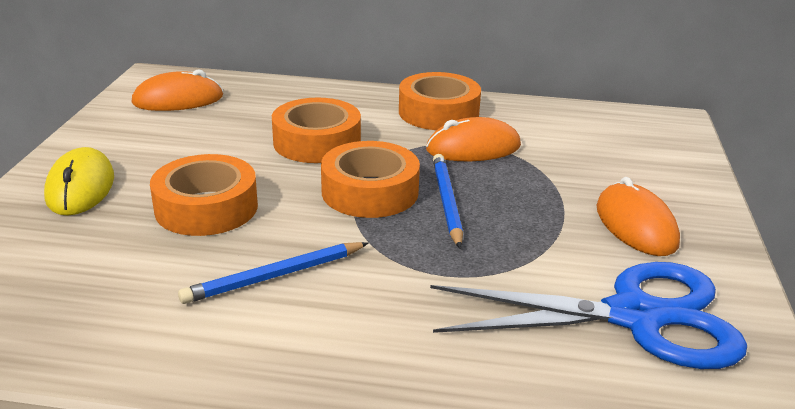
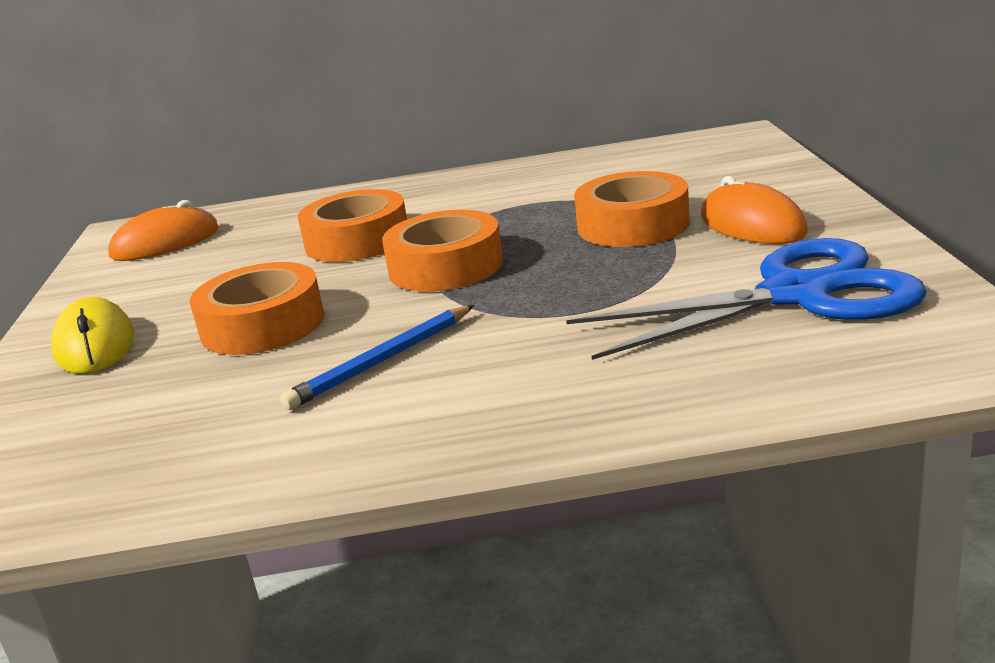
camera: 10 degrees left, 5 degrees down
(438, 112) = (481, 185): orange tape -> orange tape (633, 225)
(447, 202) = (538, 255): blue pencil -> none
(473, 148) = (538, 205): orange mouse -> none

